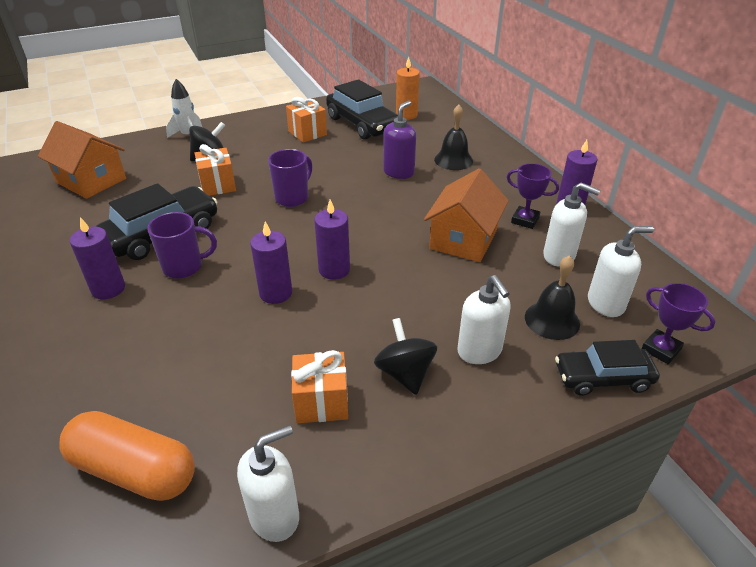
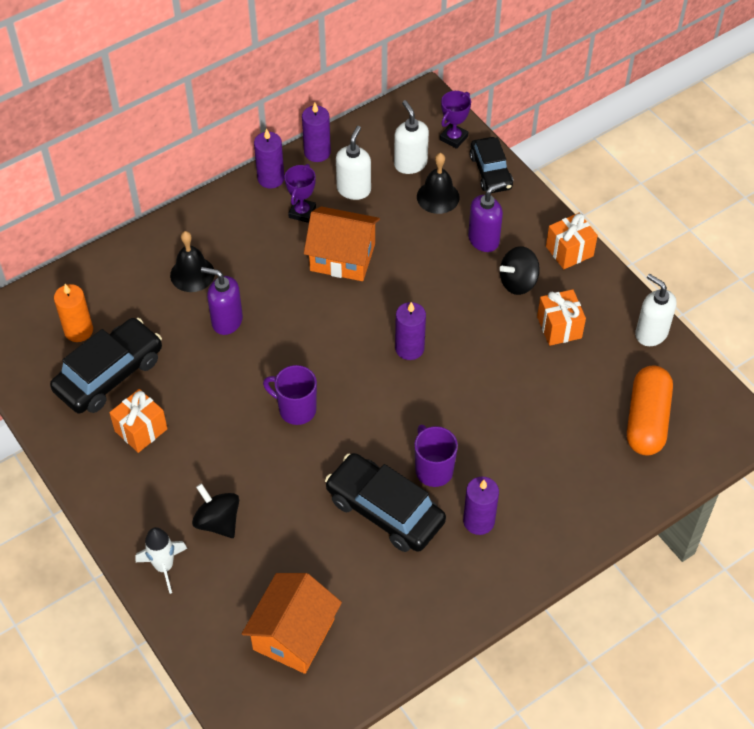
camera: 100 degrees left, 15 degrees up
(218, 185) = (282, 490): orange gift -> orange gift (569, 251)
(275, 293) = (451, 385): purple candle -> purple candle (317, 152)
(479, 351) = (484, 240): white soap dispenser -> purple soap dispenser

